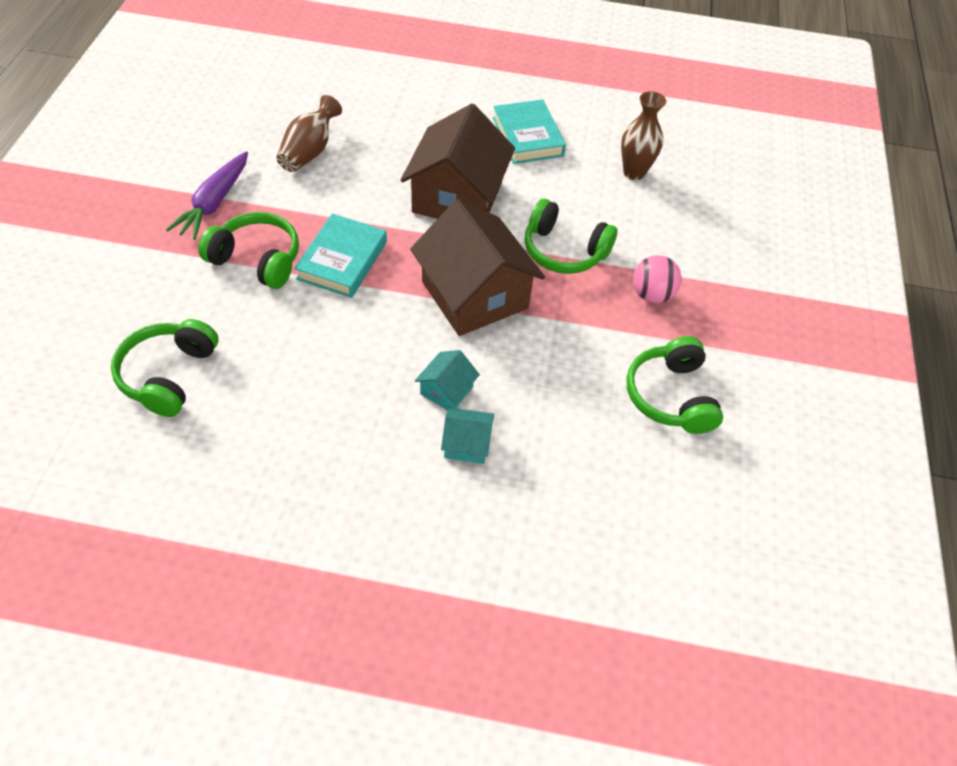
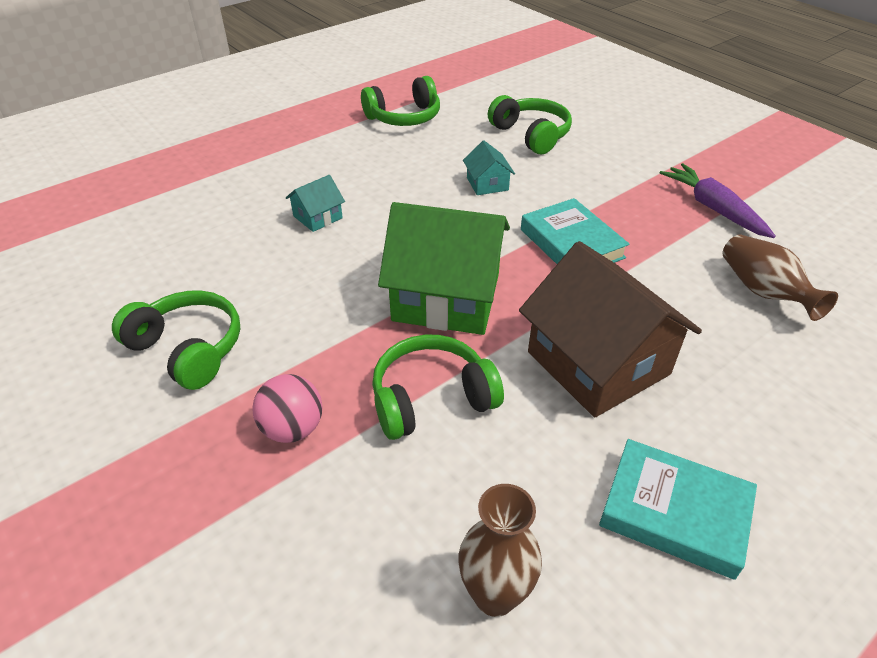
camera: 135 degrees right, 10 degrees down
(257, 259) = (615, 203): green headphones -> green headphones (404, 117)
(446, 390) = (371, 231): turquoise house -> turquoise house (487, 184)
(474, 295) = (446, 297): brown house -> green house

